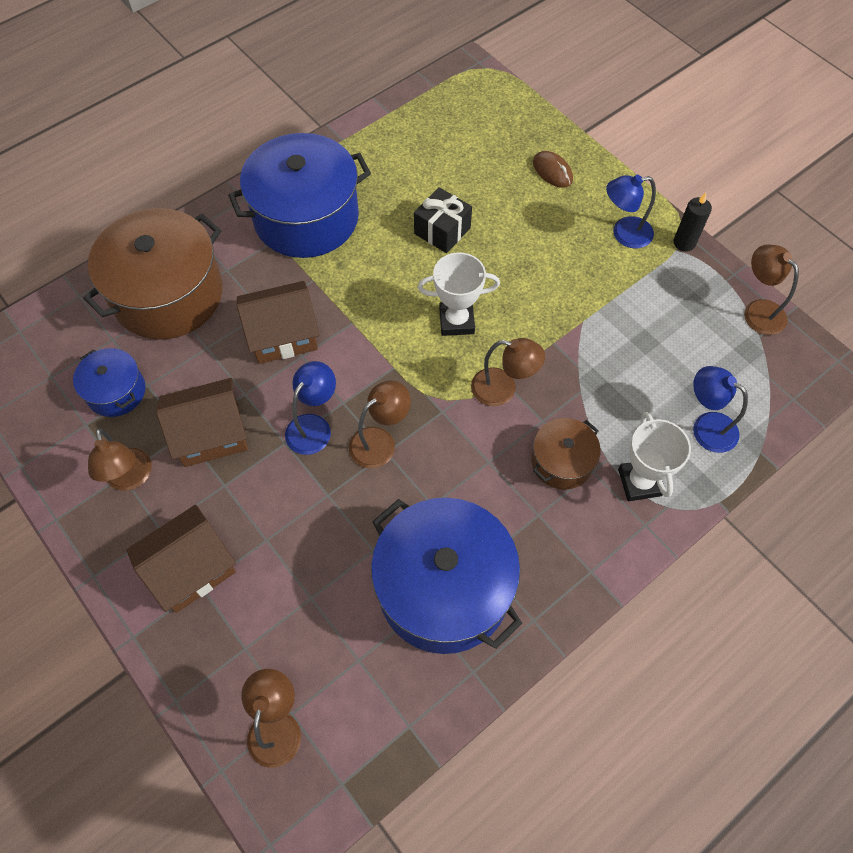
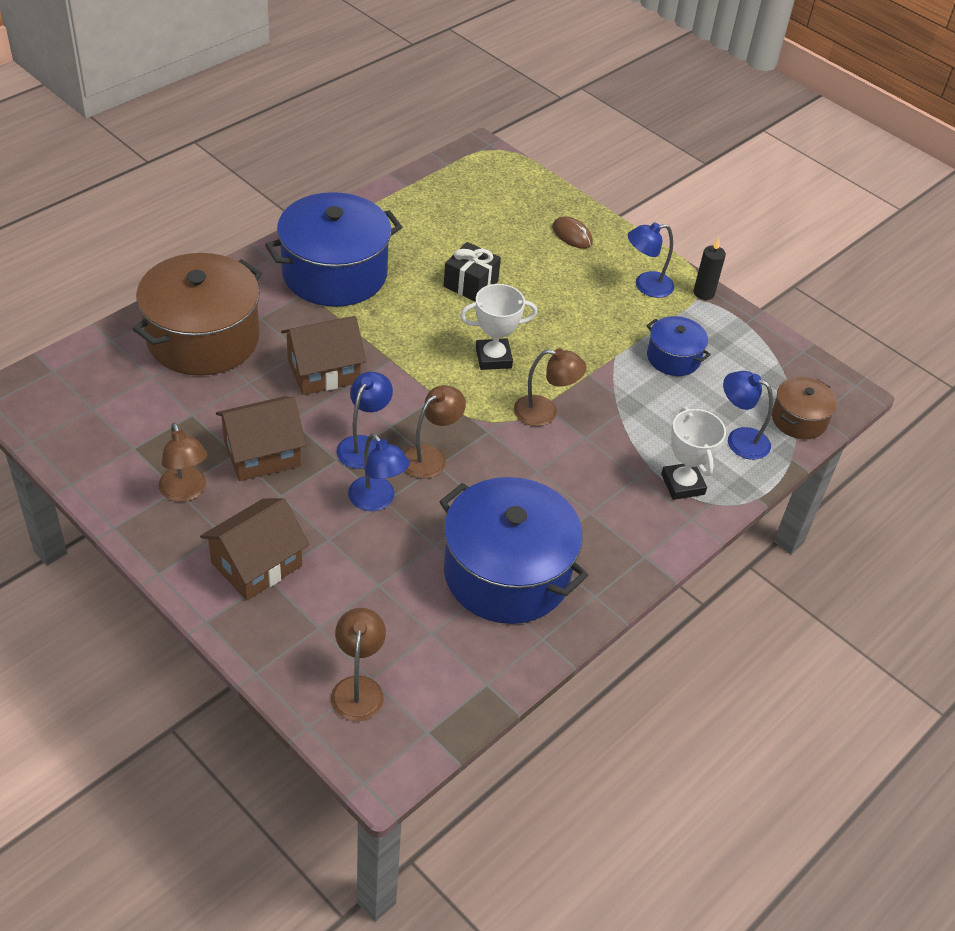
camera: 10 degrees left, 15 degrees down
(116, 391) = (161, 420): blue pot -> blue pot (673, 358)
(320, 494) = (377, 500): none -> blue lamp
(562, 462) = (607, 470): brown pot -> brown pot (799, 419)
(758, 310) = (778, 347): brown lamp -> none

